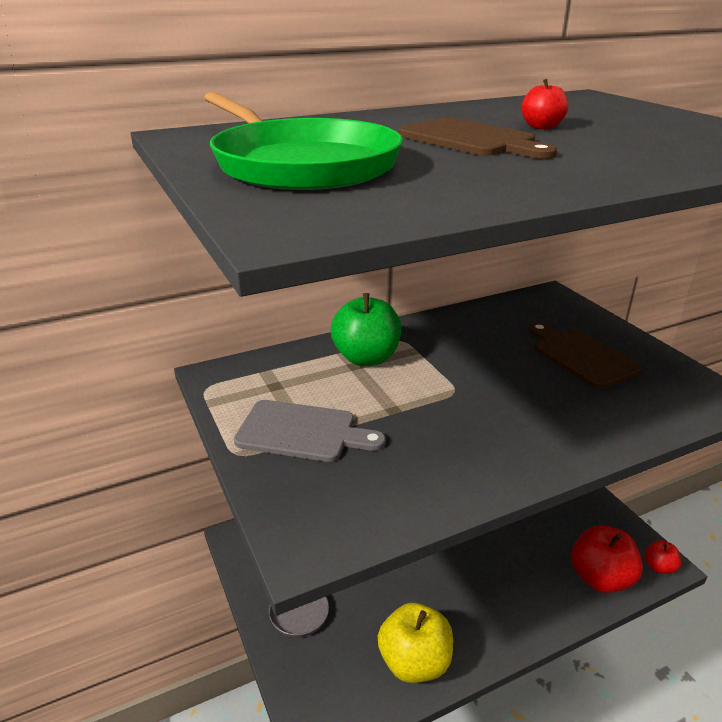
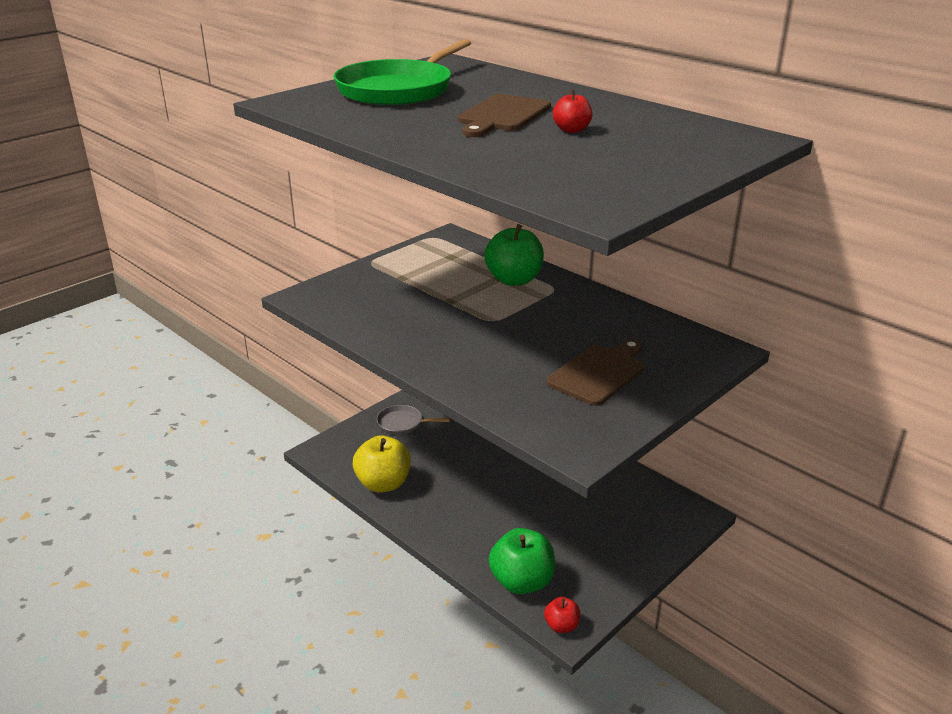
camera: 70 degrees right, 0 degrees up
(302, 432) = (404, 276): grey cutting board -> none
(600, 578) = (522, 582): red apple -> green apple

